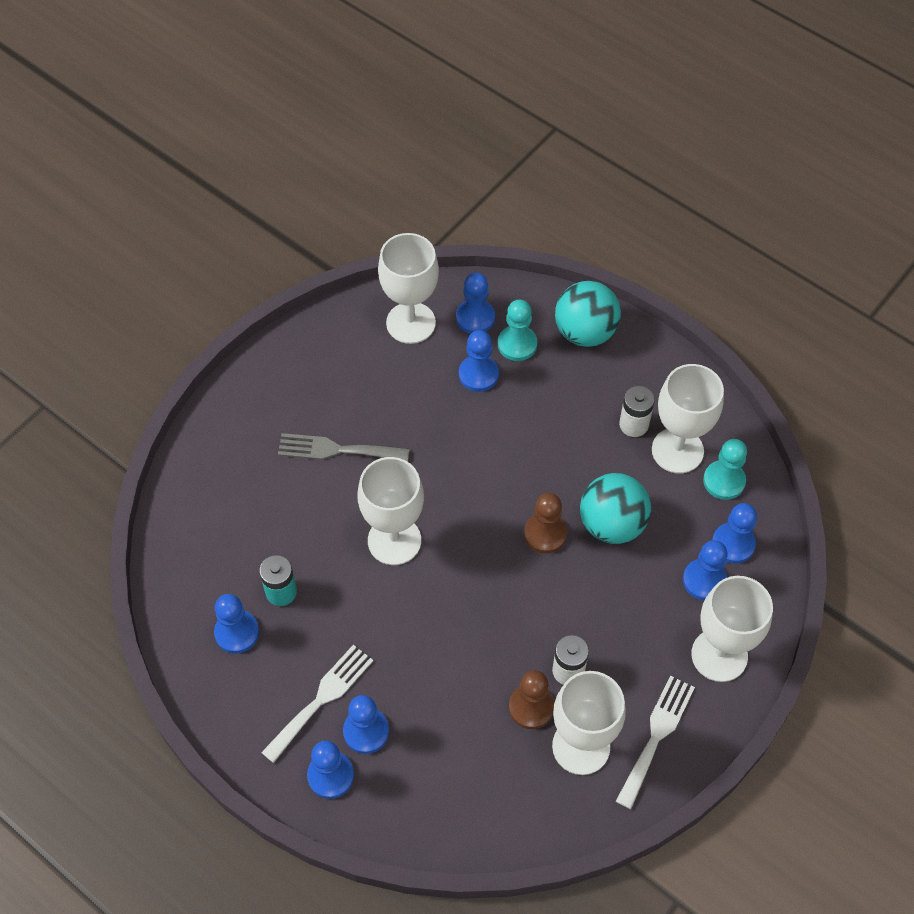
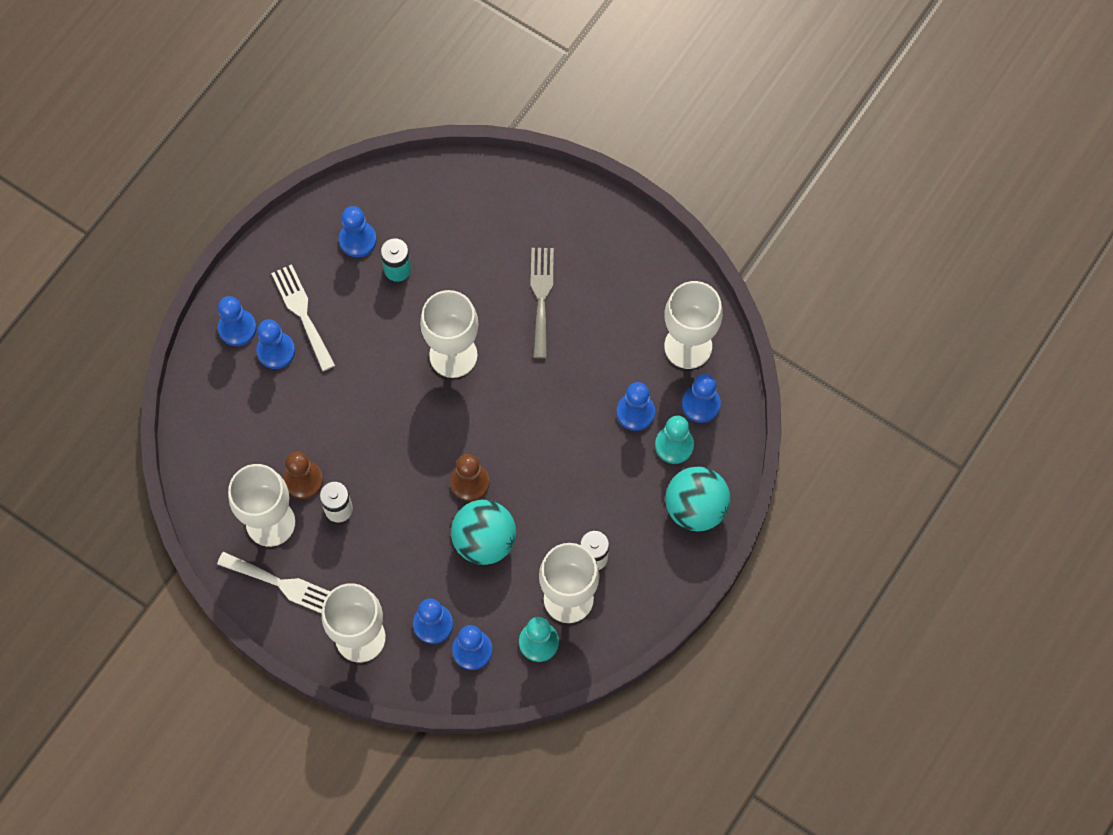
camera: 85 degrees right, 10 degrees up
(321, 699) = (302, 313): white fork -> white fork turned 150 degrees counterclockwise

